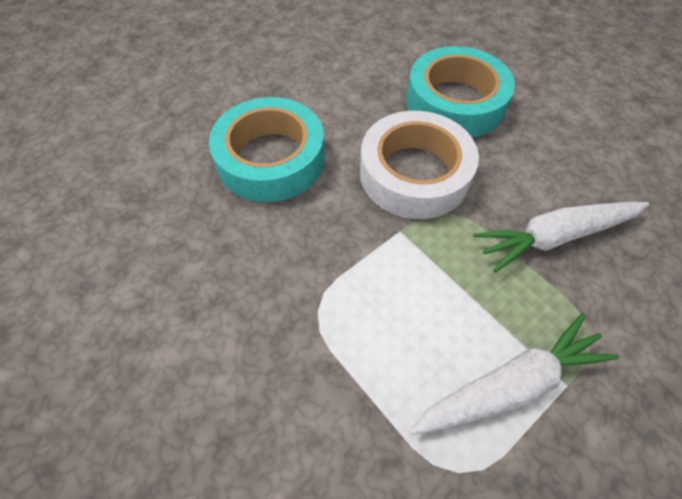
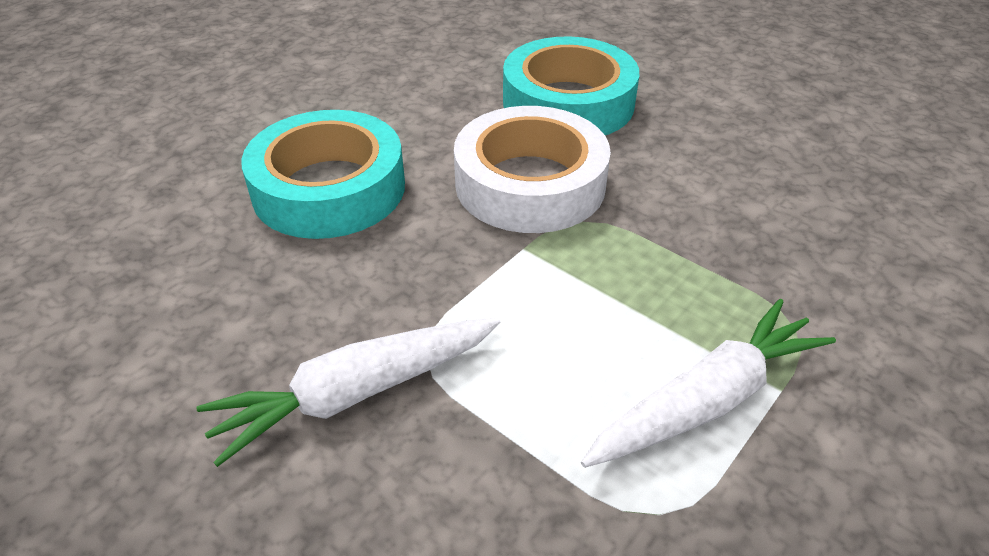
camera: 10 degrees left, 15 degrees down
(555, 237) = (728, 230): white carrot -> white carrot (357, 393)

